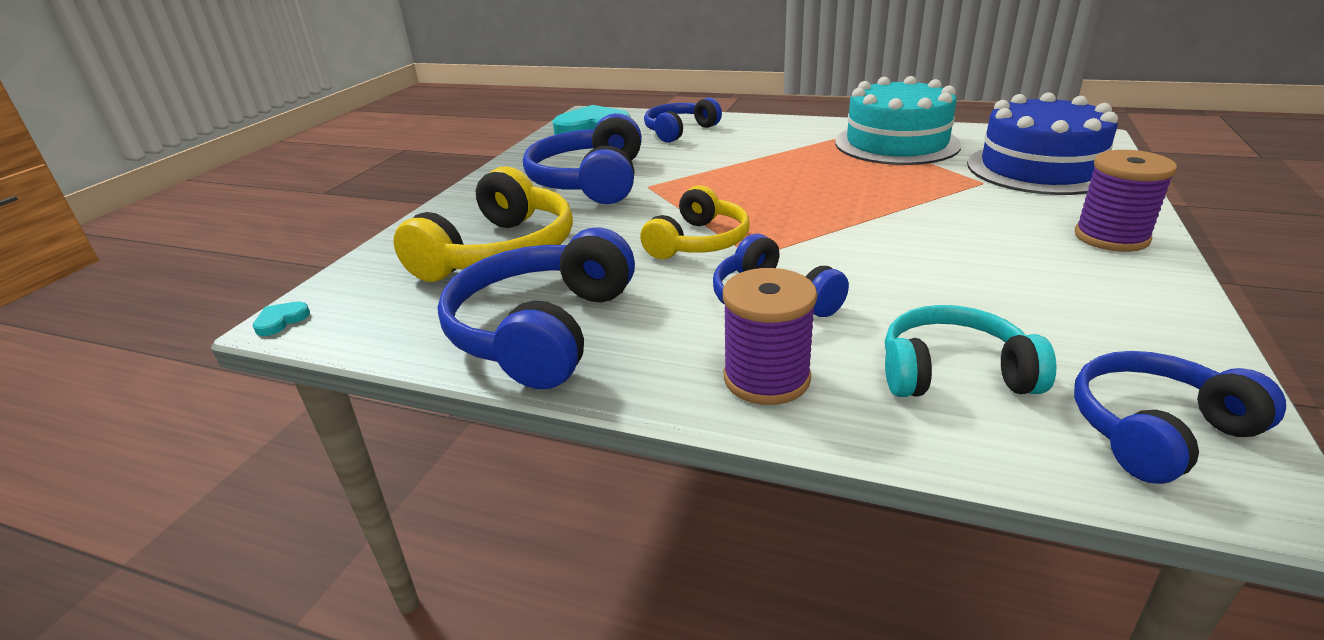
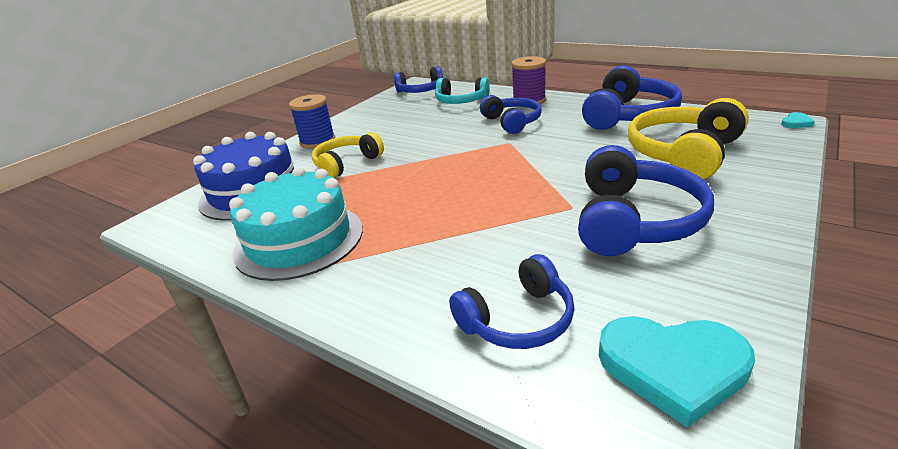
camera: 165 degrees left, 0 degrees up
(699, 242) = (539, 152): yellow headphones -> yellow headphones (346, 164)
(1111, 237) = (317, 141): purple spool -> blue spool

